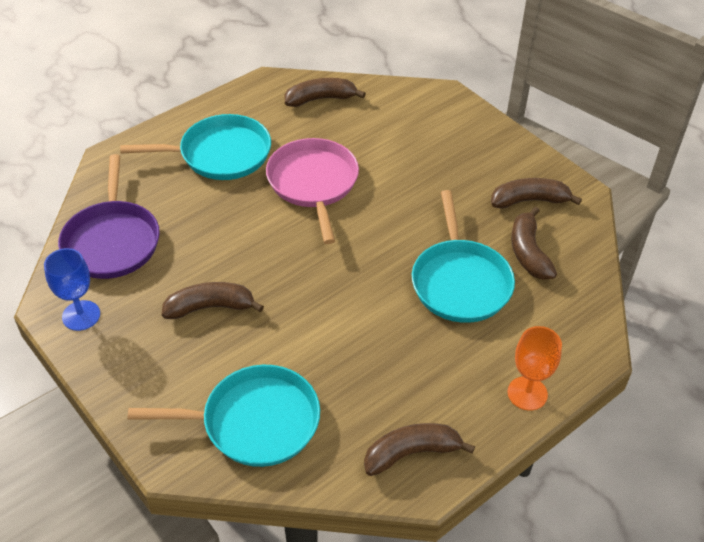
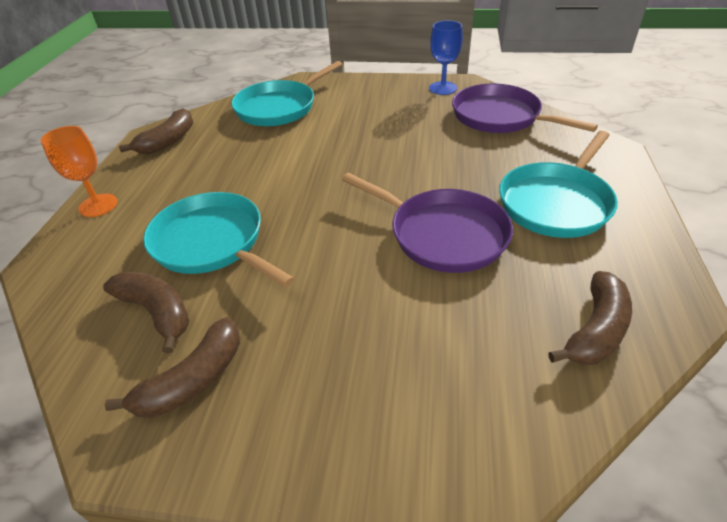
camera: 140 degrees right, 5 degrees down
(210, 307) = (381, 127): brown banana -> none
(313, 183) = (443, 234): pink pan -> purple pan

